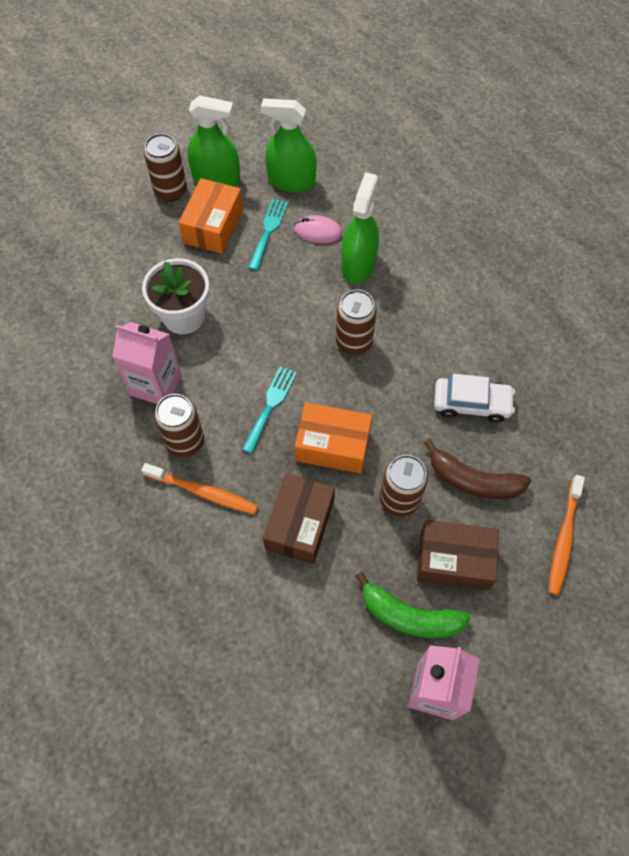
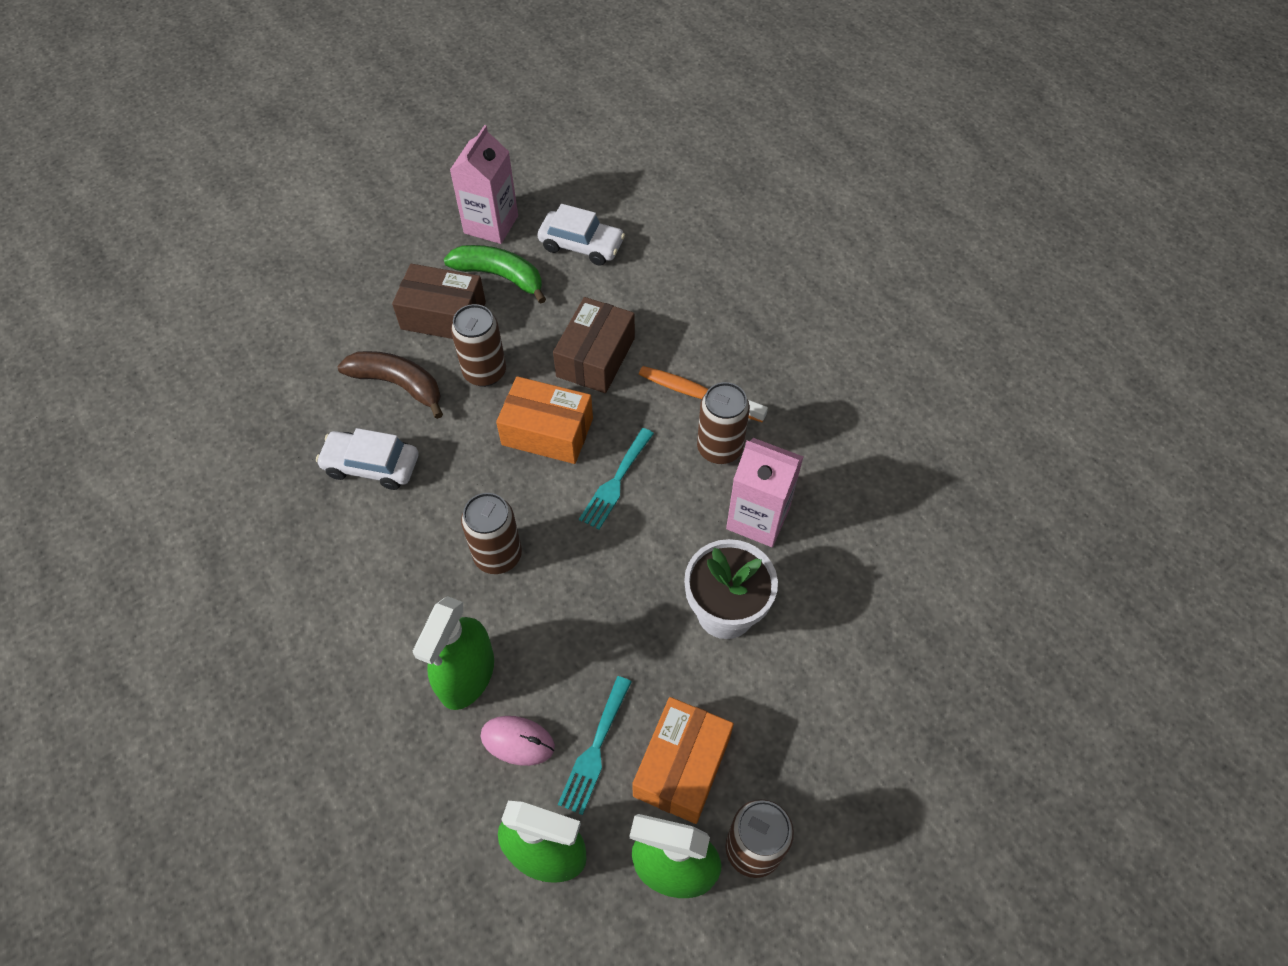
camera: 175 degrees left, 5 degrees down
(331, 667) = (581, 245): none -> white car
(564, 539) = (325, 325): orange toothbrush -> none

